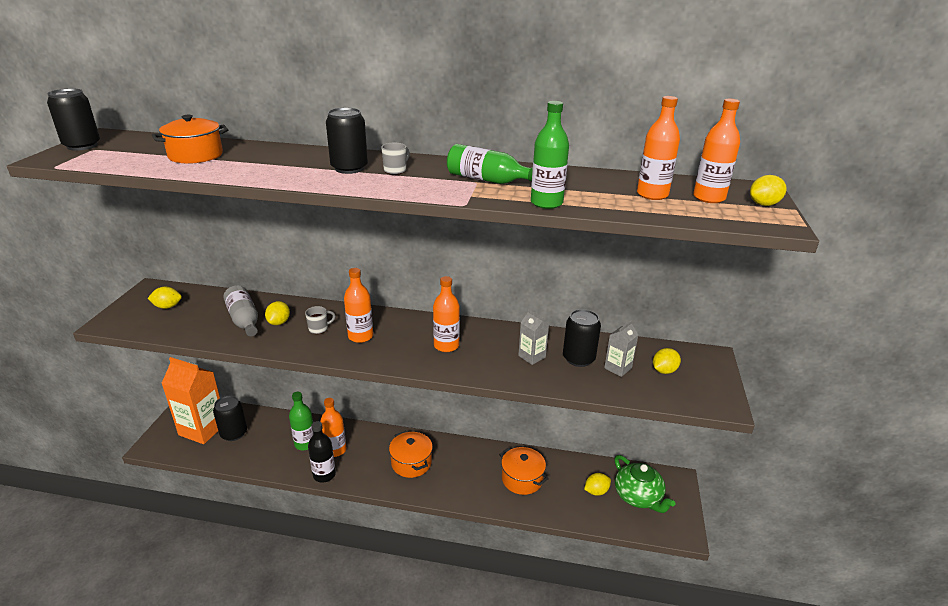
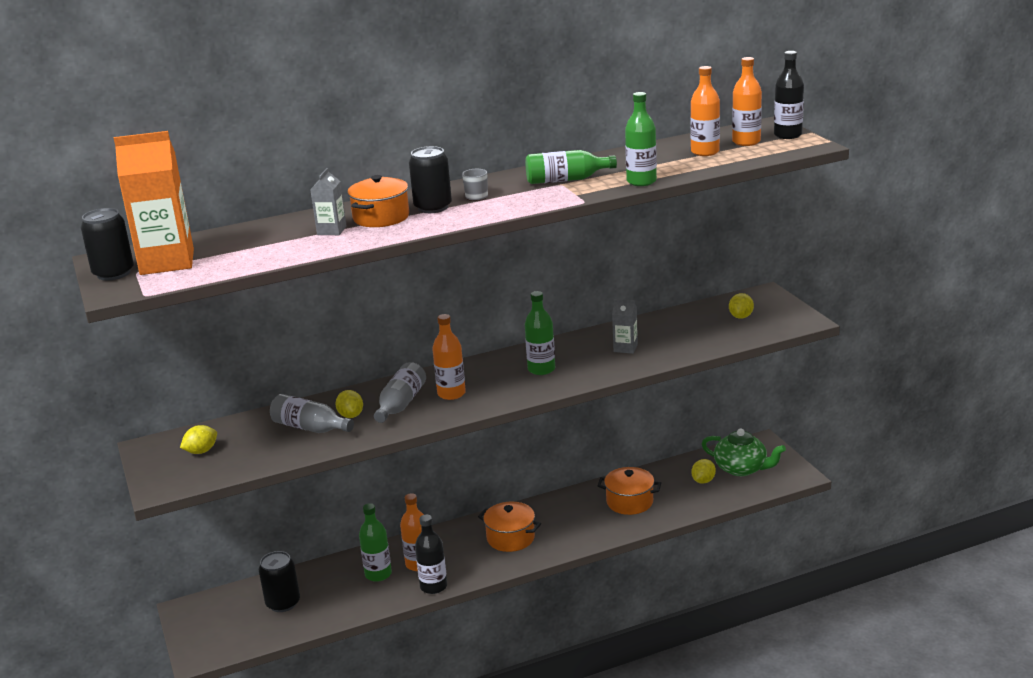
camera: 30 degrees left, 5 degrees down
(196, 155) = (261, 243): orange pot -> orange pot (381, 217)
(202, 429) = (239, 617): orange carton -> orange carton (167, 262)
(319, 329) = (401, 404): grey mug -> grey bottle
(446, 345) = (541, 369): orange bottle -> green bottle
(578, 358) = (665, 334): black can -> none
(618, 368) = (704, 329): grey carton -> grey carton (331, 230)
(764, 204) = (788, 135): yellow lemon -> black bottle

